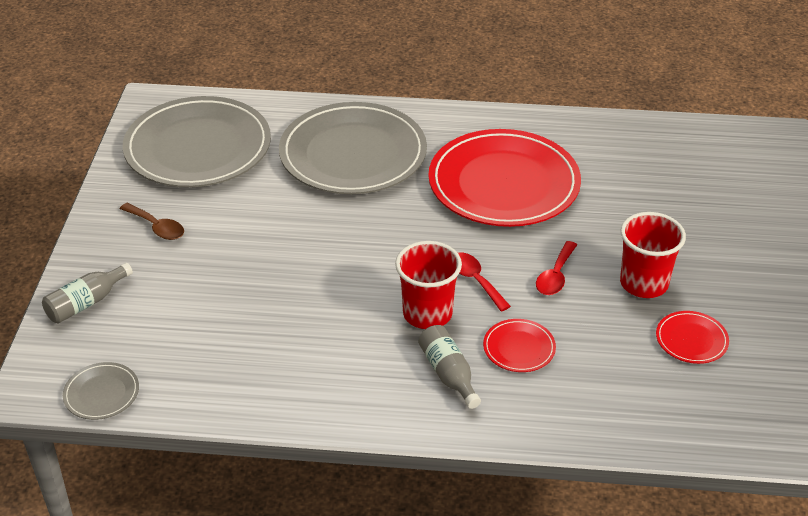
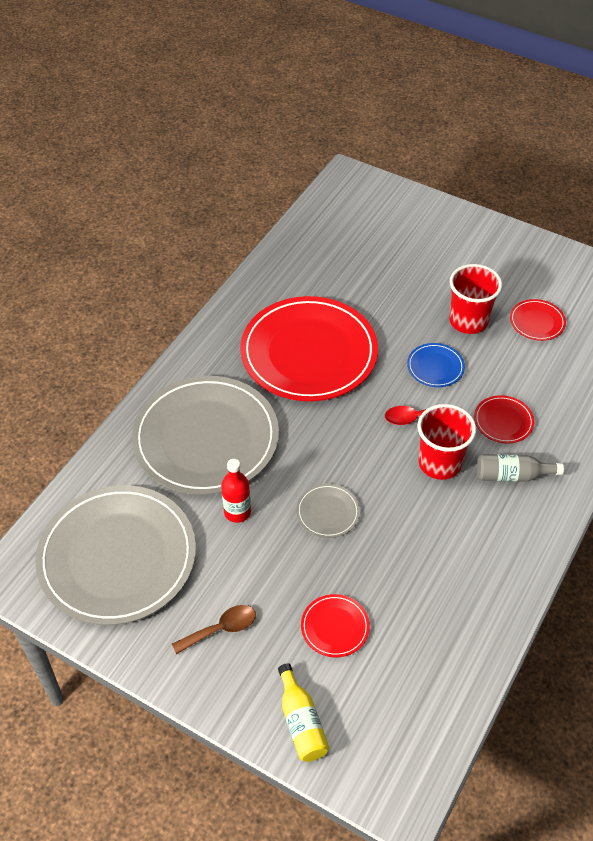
camera: 65 degrees left, 10 degrees up
(86, 303) = (301, 722): grey bottle -> yellow bottle
(101, 393) = (431, 739): grey plate -> grey plate (328, 512)
(192, 295) = (335, 627): none -> red plate
(283, 198) = (237, 512): none -> red bottle
(555, 276) = (435, 367): red spoon -> blue plate

